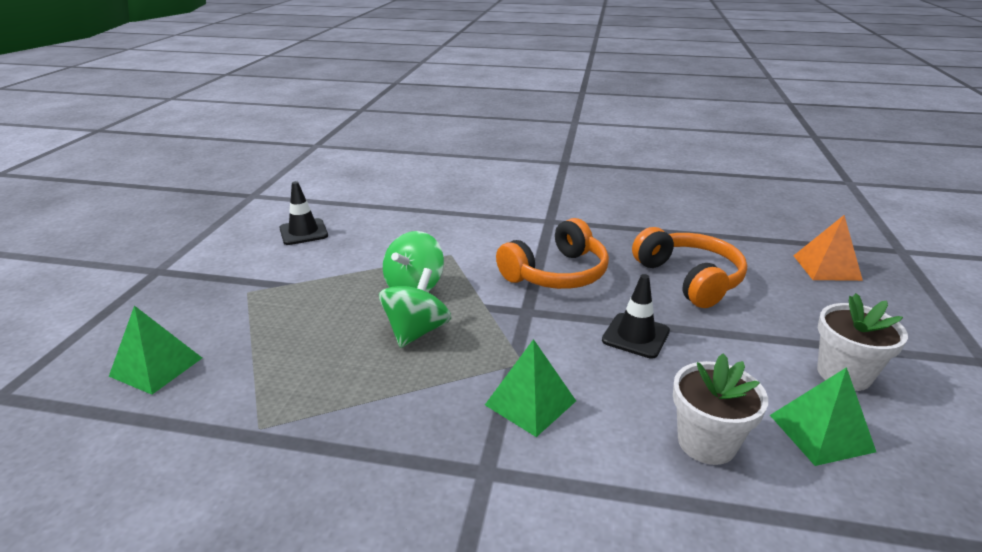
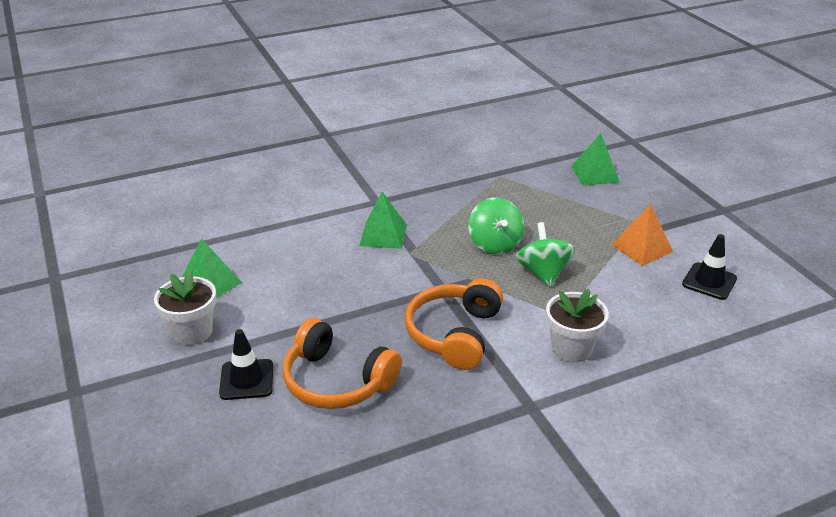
camera: 145 degrees right, 5 degrees up
(635, 336) = (350, 301): black traffic cone -> black traffic cone (246, 380)
(706, 442) = (275, 253): white flower pot -> white flower pot (571, 348)
(826, 267) = (201, 466): orange pyramid -> orange pyramid (642, 248)

